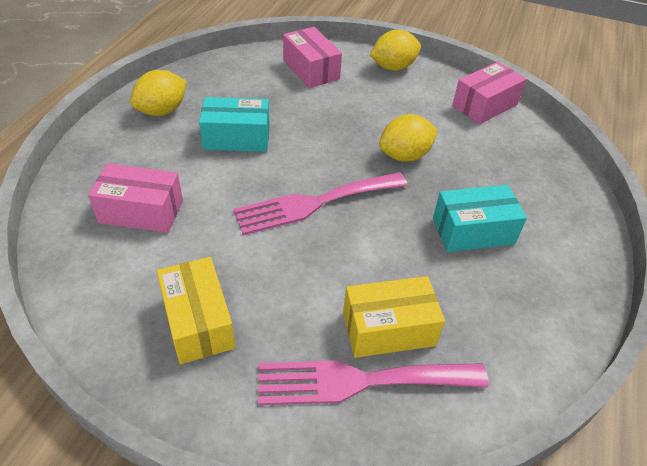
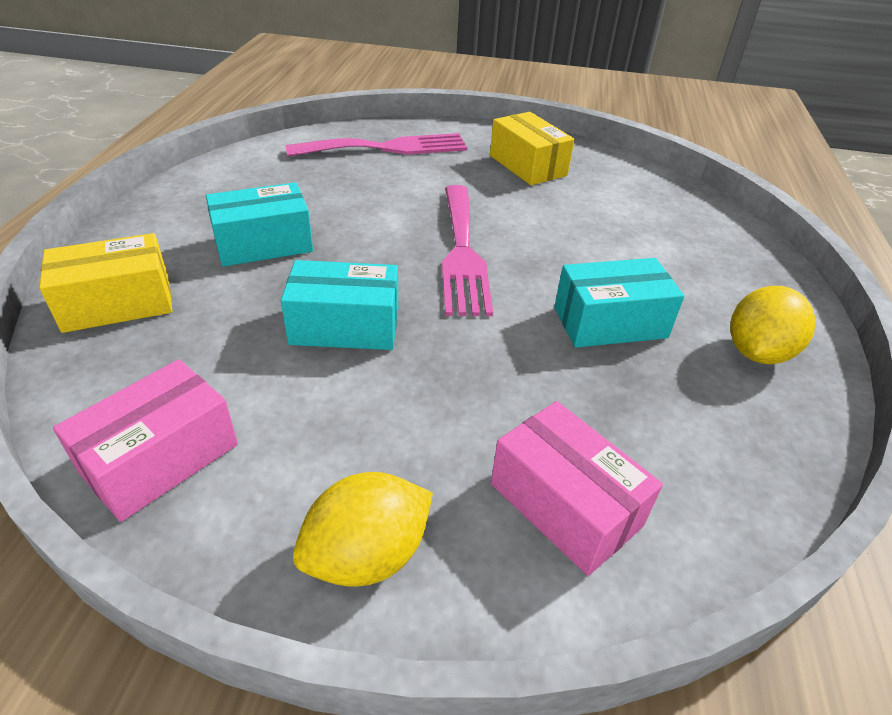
camera: 170 degrees right, 5 degrees down
(141, 211) = (648, 228): pink box -> none
(314, 203) = (462, 253): pink fork -> pink fork turned 120 degrees clockwise
(388, 329) = (365, 171): yellow box -> yellow box (117, 303)
(404, 155) = (345, 326): yellow lemon -> turquoise box

